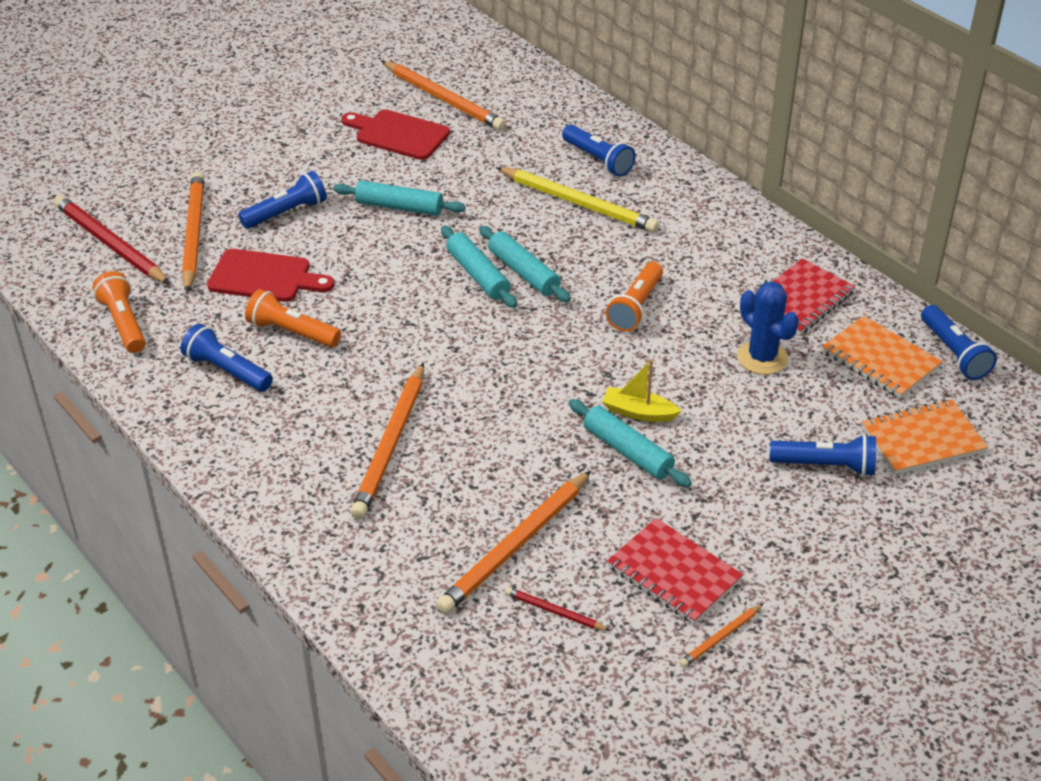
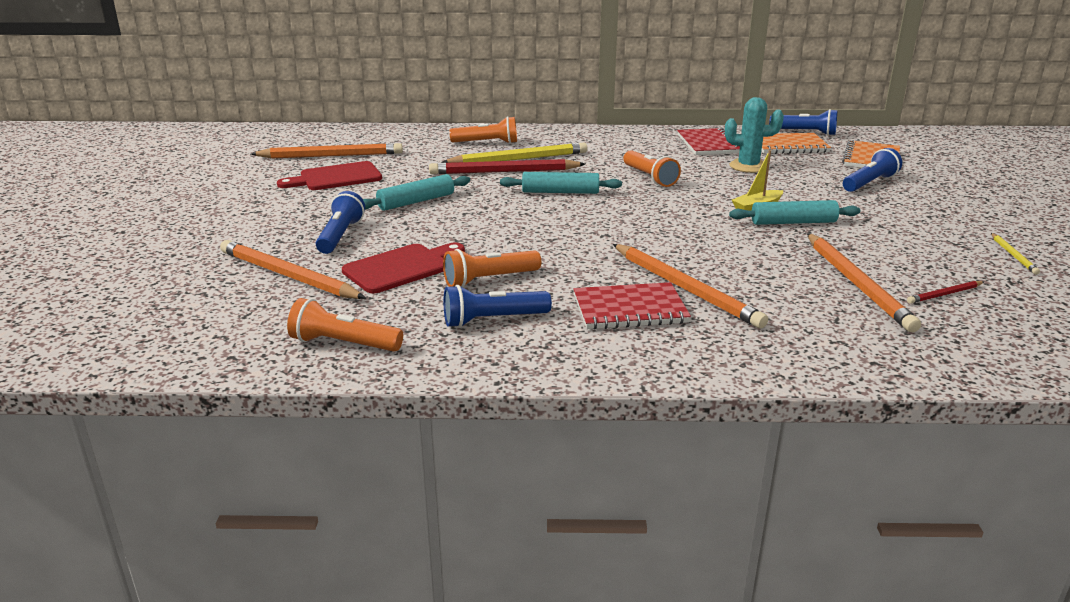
camera: 50 degrees left, 15 degrees down
(110, 244) = (221, 313): red pencil -> red pencil (504, 172)
(478, 275) = (538, 204): turquoise rolling pin -> none
(598, 160) = (487, 143): blue flashlight -> orange flashlight
(674, 573) = (935, 248): red notebook -> red notebook (629, 309)
(721, 637) = (1013, 255): orange pencil -> yellow pencil
(762, 358) = (748, 166): blue cactus -> turquoise cactus

